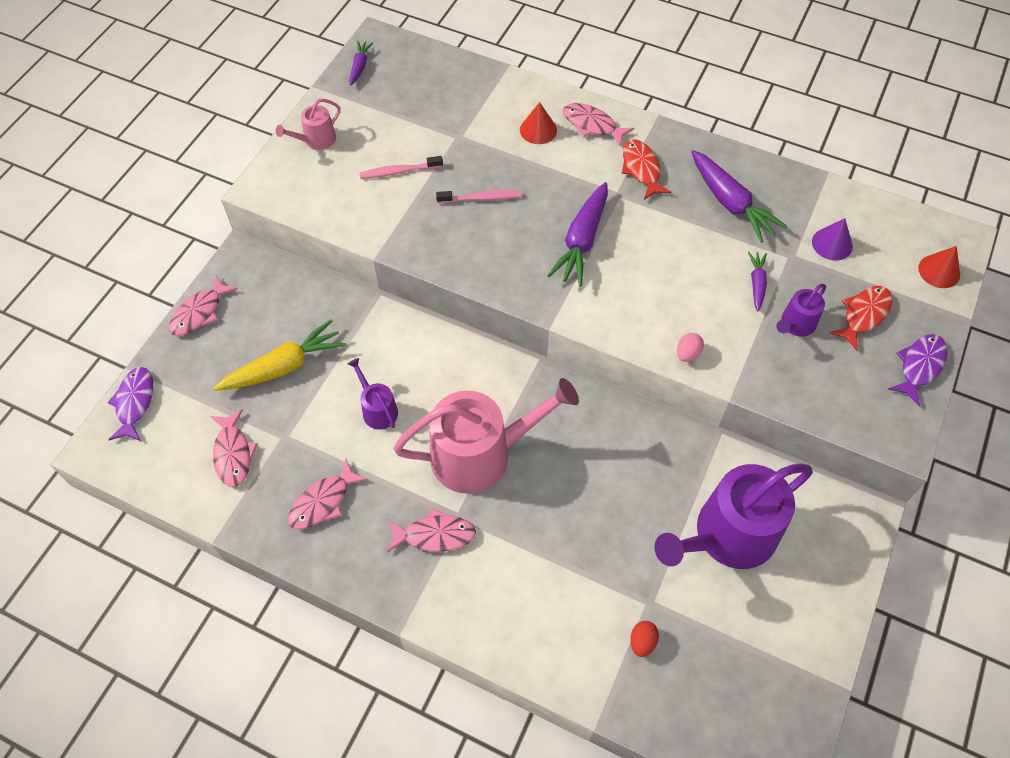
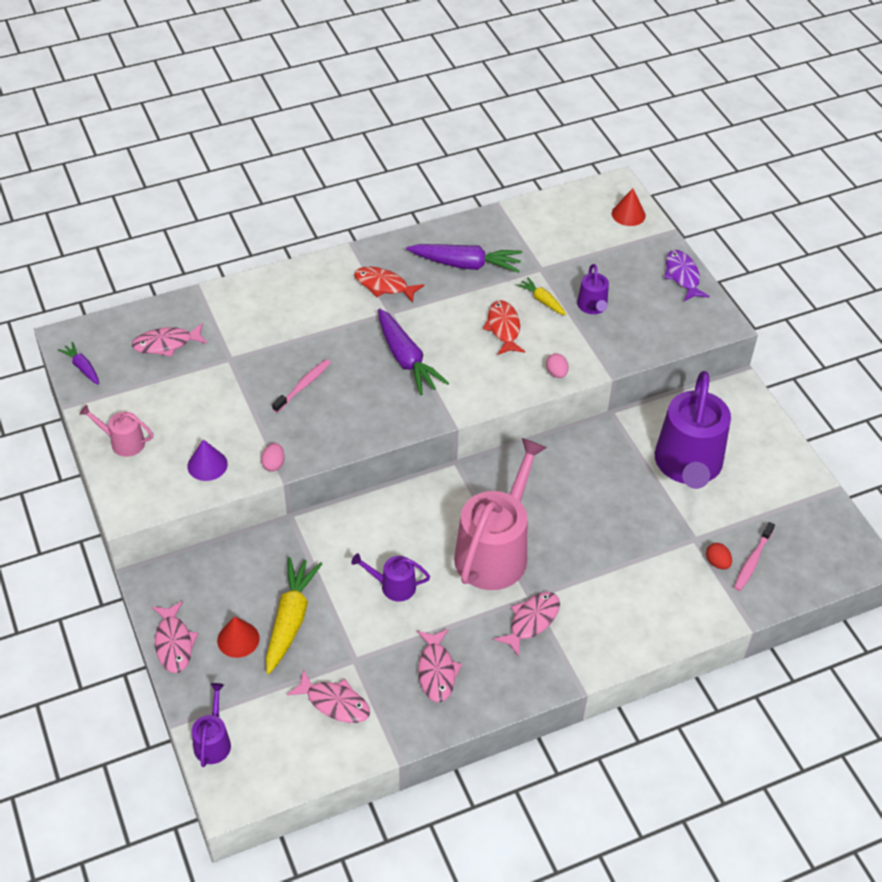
camera: 50 degrees left, 10 degrees down
(135, 403) = (213, 742): purple fish -> purple watering can
(316, 140) = (123, 442): pink watering can -> pink watering can turned 105 degrees clockwise
(386, 239) = (273, 464): none -> pink egg
(399, 171) = (219, 414): pink toothbrush -> pink toothbrush (752, 561)
(538, 130) = (280, 312): red cone -> red cone (238, 639)
(592, 125) = (313, 282): pink fish -> pink fish (166, 344)
(756, 283) = (542, 300): purple carrot -> yellow carrot
(832, 244) = (554, 243): purple cone -> purple cone (207, 465)
(863, 315) = (621, 271): red fish -> red fish (503, 328)

